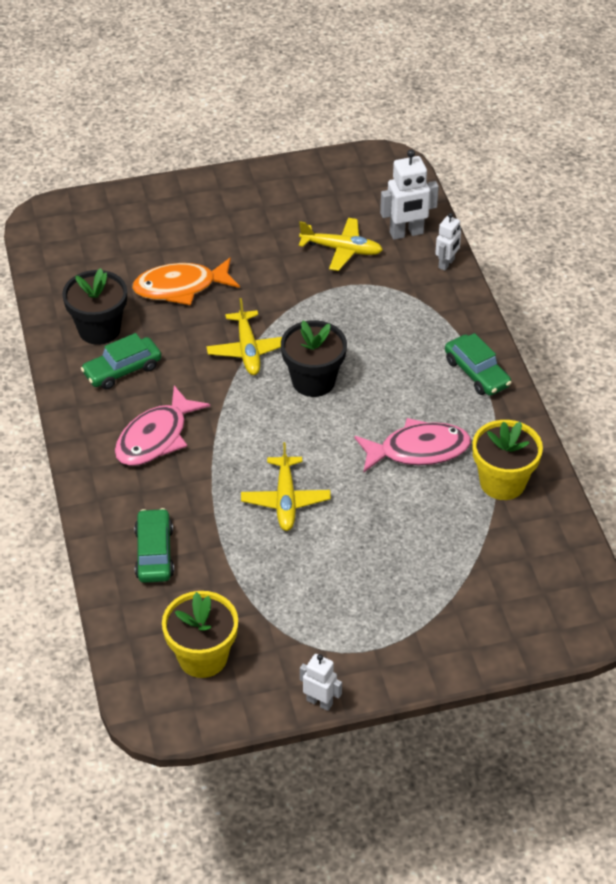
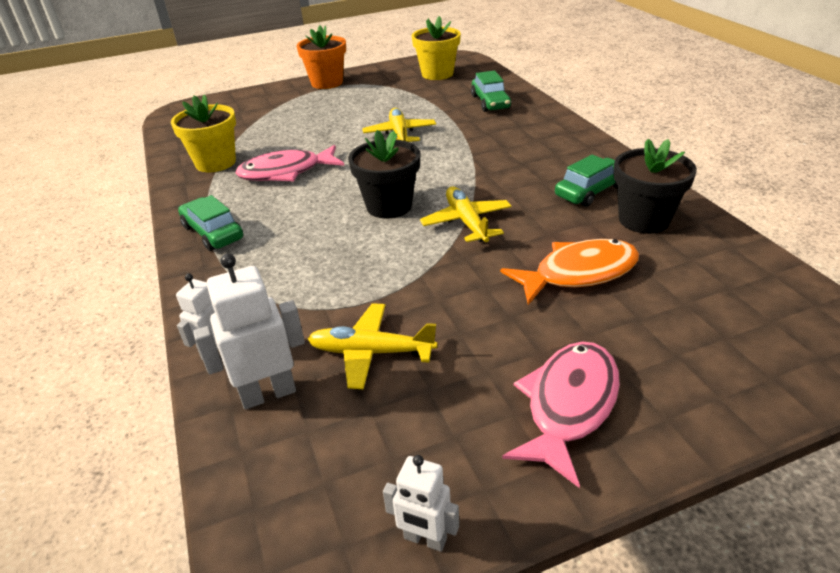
camera: 175 degrees right, 10 degrees down
(156, 437) = (526, 153): pink fish -> pink fish (568, 405)
(319, 702) = (361, 70): white robot -> white robot (425, 539)
(376, 665) = (327, 83): none -> orange flower pot

